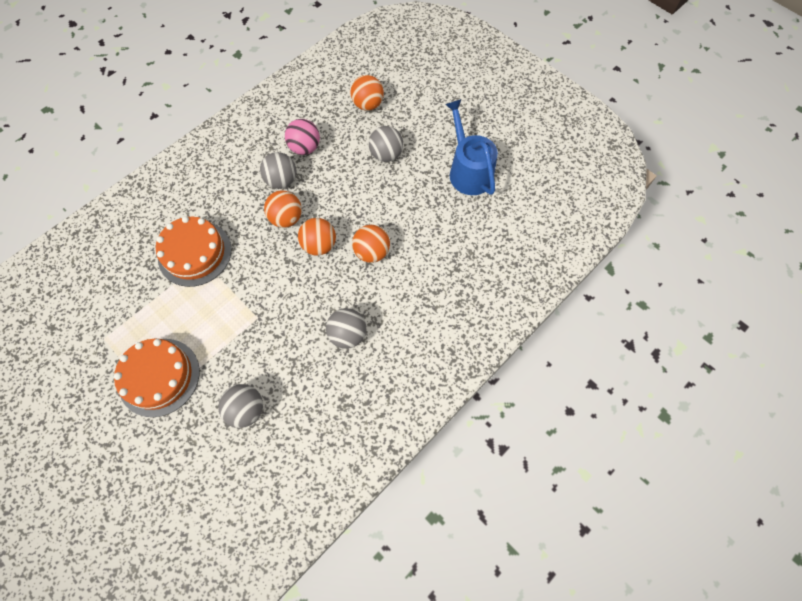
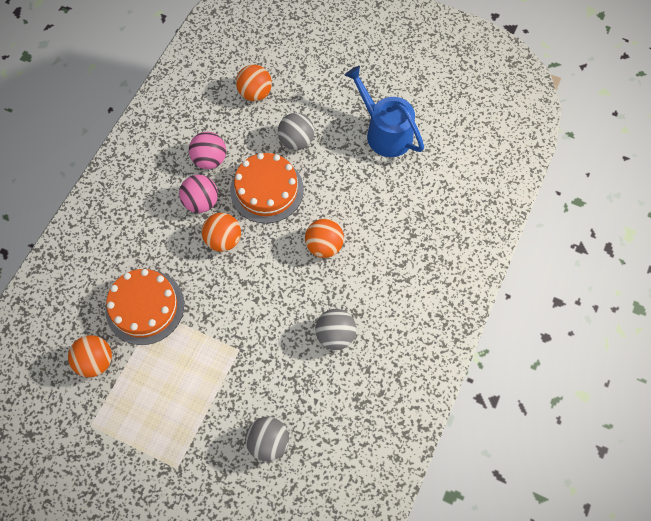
camera: 20 degrees left, 0 degrees up
(159, 377) = (166, 442): orange cake -> orange cake (267, 190)
(282, 181) = (201, 202): grey ball -> pink ball
(319, 245) = (269, 256): orange ball -> orange ball (96, 361)

